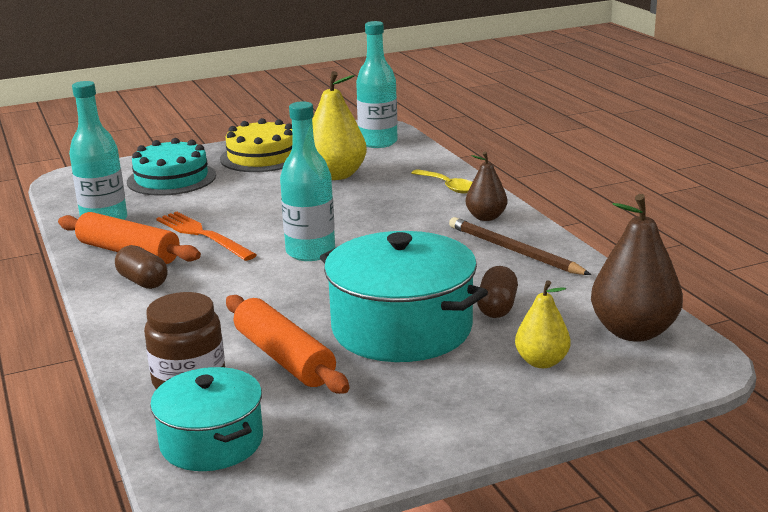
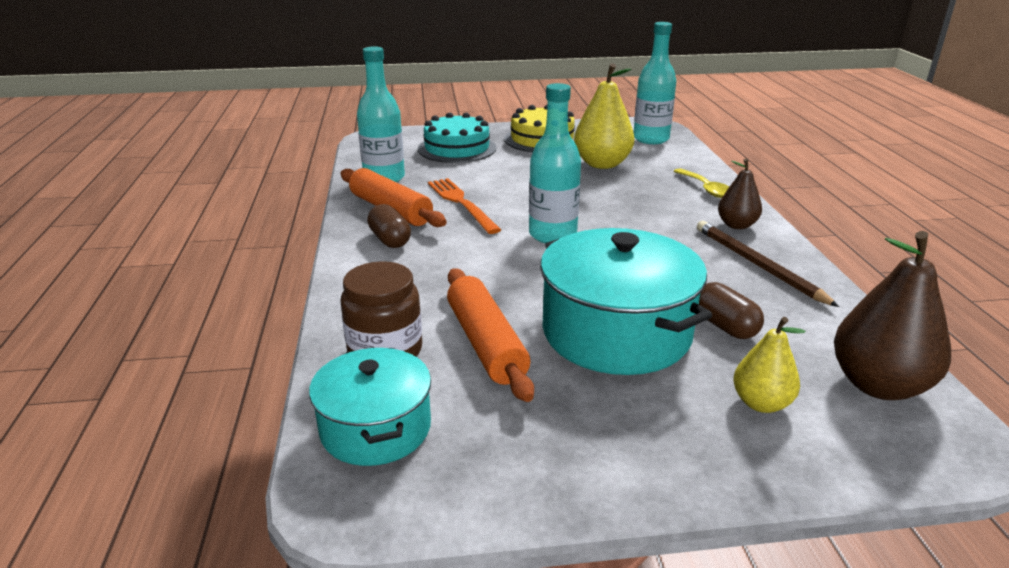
camera: 15 degrees right, 5 degrees up
(497, 307) = (725, 326): brown capsule -> brown capsule turned 60 degrees counterclockwise

